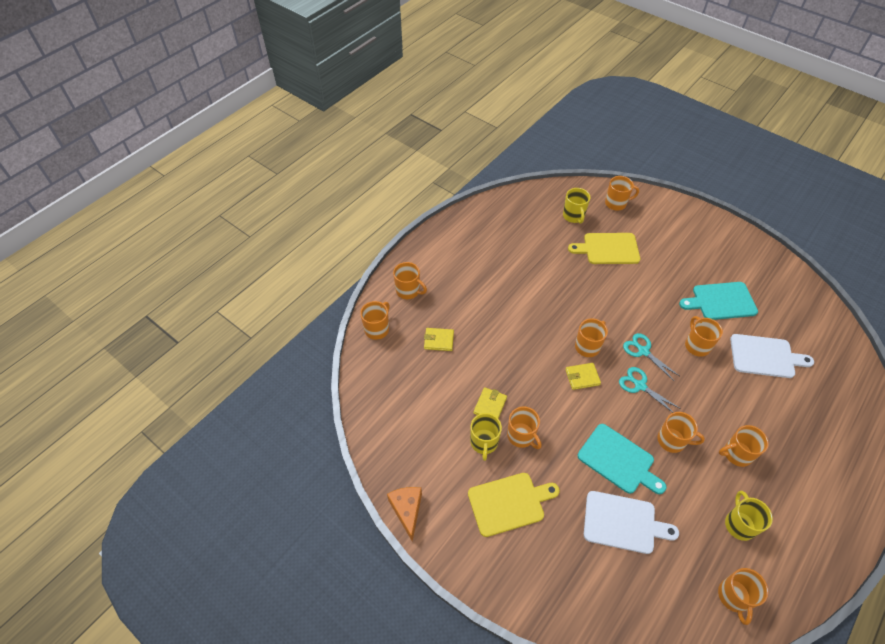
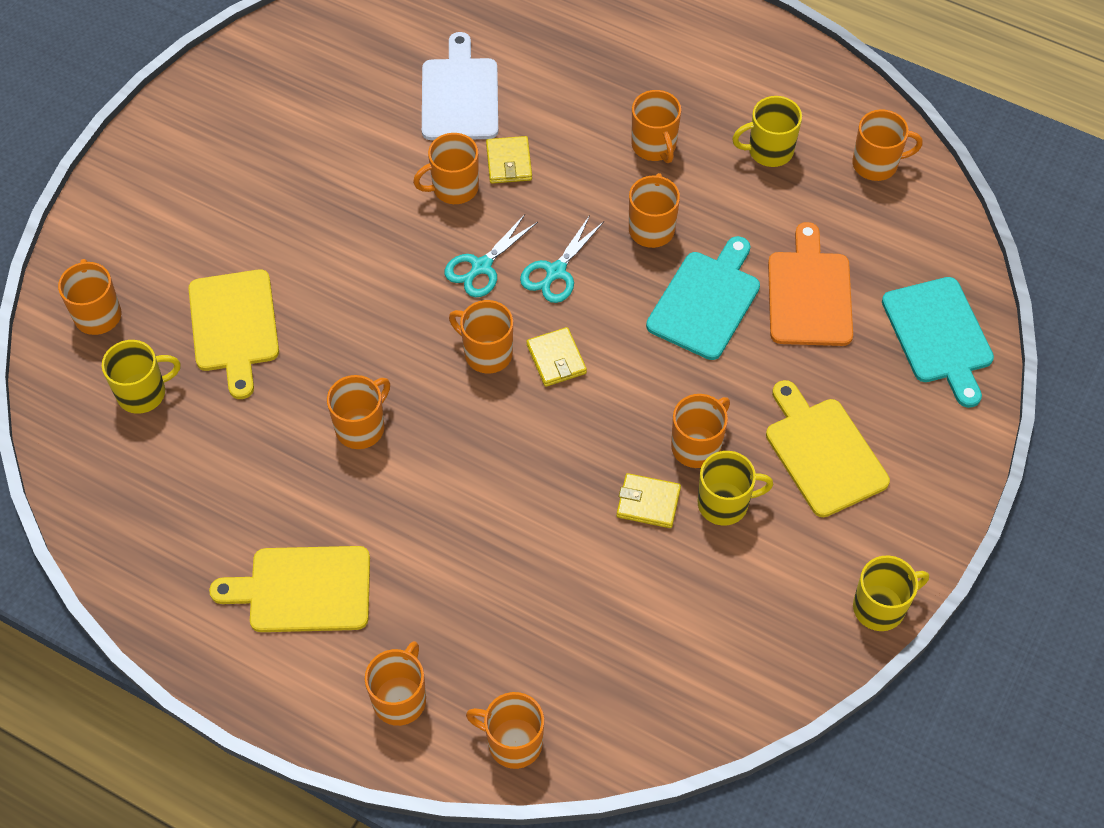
camera: 100 degrees left, 5 degrees up
(407, 510) = (880, 607): orange cheese -> yellow mug
(439, 340) = (520, 614): yellow wallet -> yellow wallet (509, 162)
(467, 262) = (303, 589): none -> yellow cutting board
(548, 290) = (361, 427): none -> orange mug
(623, 523) = (809, 294): white cutting board -> orange cutting board
(721, 301) = (347, 148): turquoise cutting board -> turquoise cutting board (939, 335)

